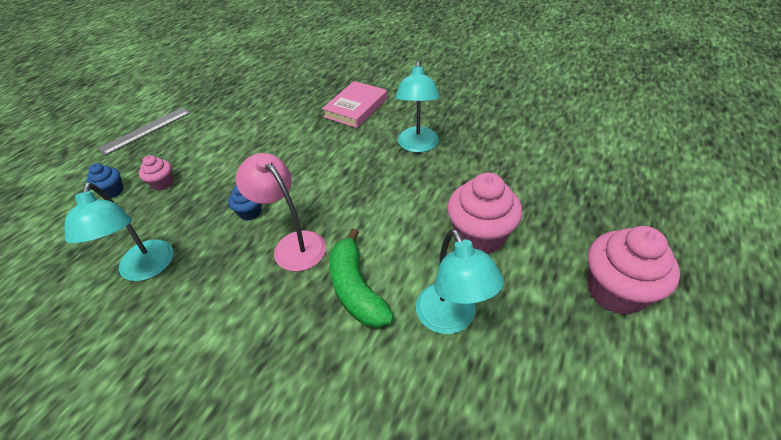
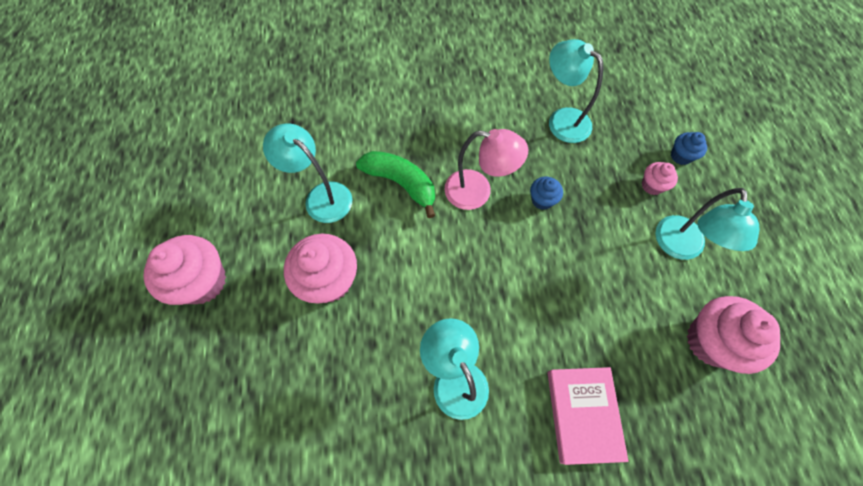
camera: 145 degrees right, 20 degrees up
(146, 130) = (765, 233): grey ruler -> none
(204, 145) = (679, 247): none -> turquoise lamp
(253, 105) = (711, 341): none -> pink cupcake

